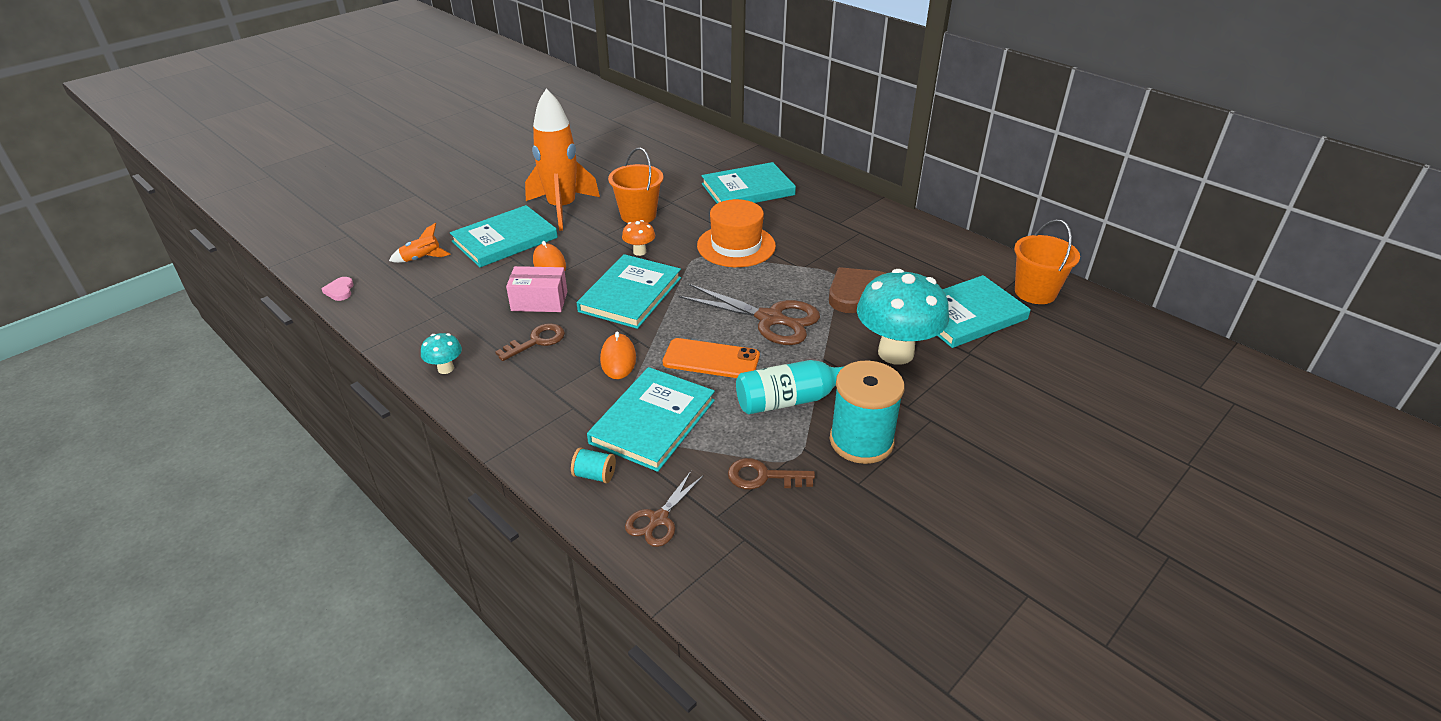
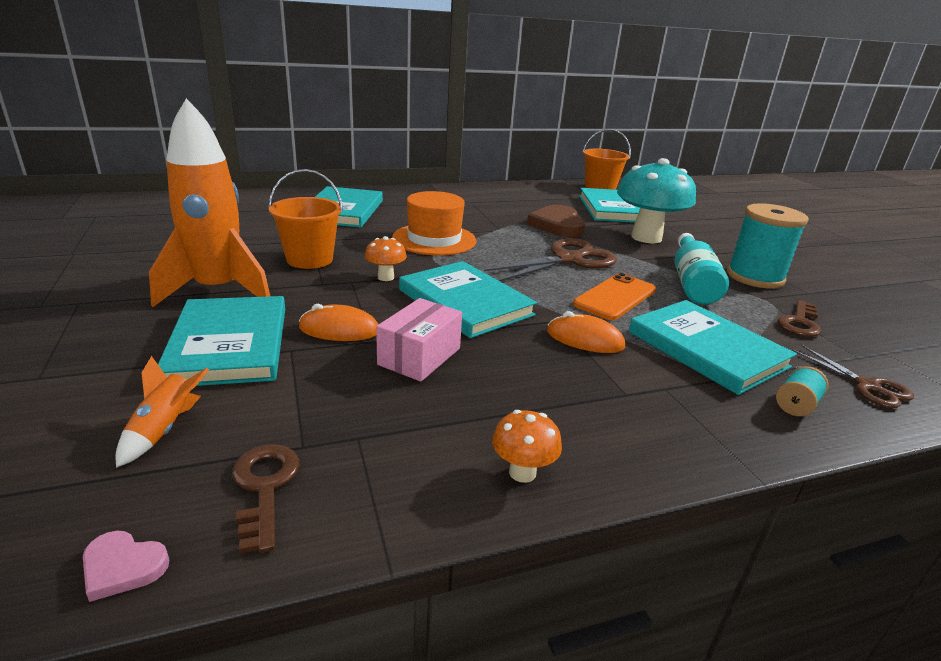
camera: 65 degrees left, 10 degrees down
(446, 368) = (522, 472): turquoise mushroom -> orange mushroom
(536, 341) = (510, 379): brown key -> brown key (264, 487)

